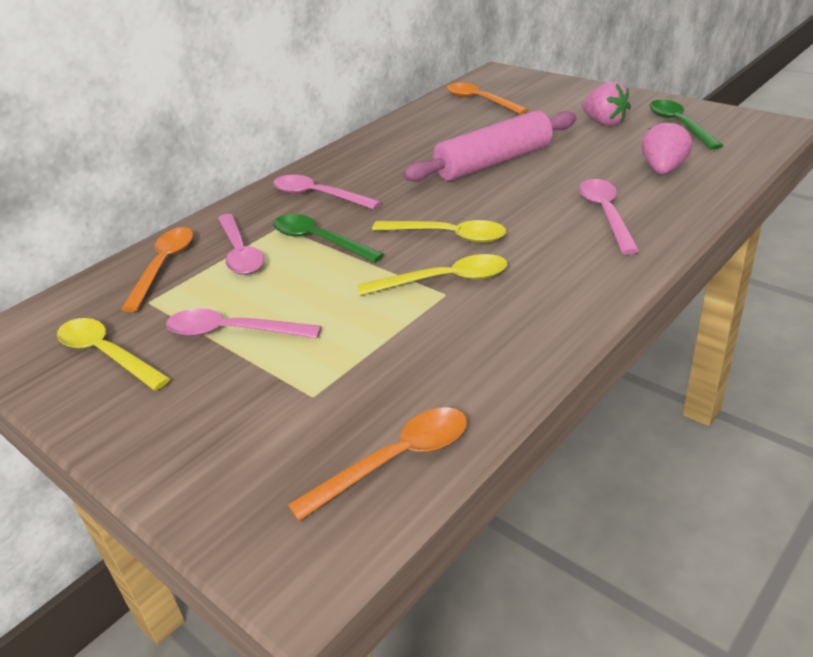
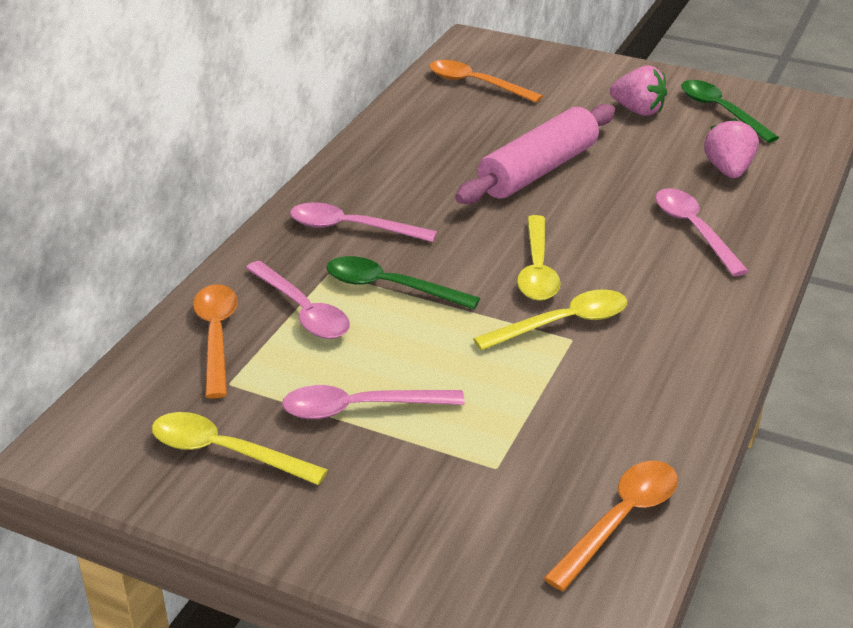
camera: 20 degrees left, 0 degrees up
(448, 236) = (537, 269): yellow spoon -> yellow spoon turned 90 degrees clockwise

